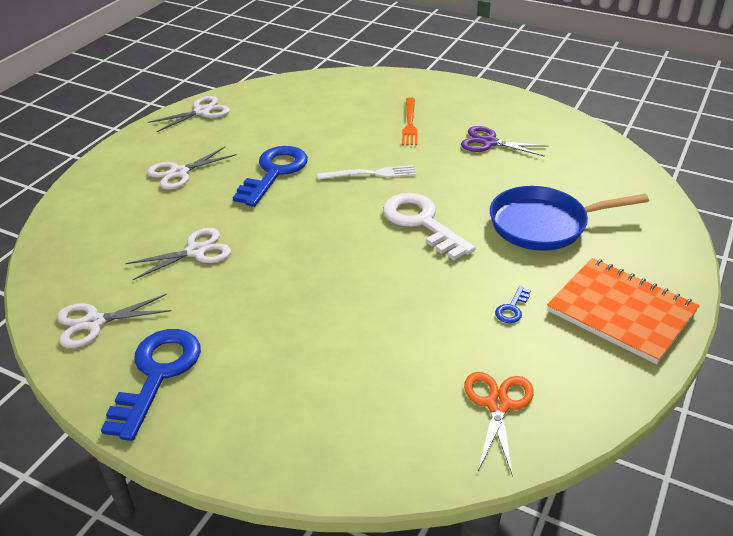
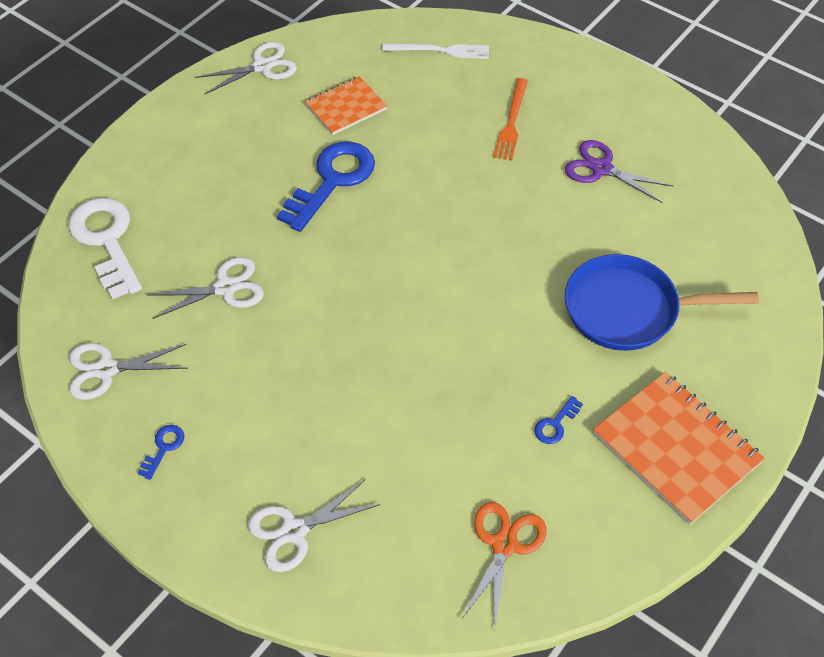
camera: 10 degrees right, 15 degrees up
(157, 375) = (163, 448): blue key -> blue key, size x0.43
(179, 172) = (222, 164): white scissors -> white scissors (294, 531)
(275, 128) = (346, 107): none -> orange notebook
(371, 174) = (445, 199): white fork -> white fork (441, 51)
(422, 223) = (487, 285): white key -> white key (107, 241)

